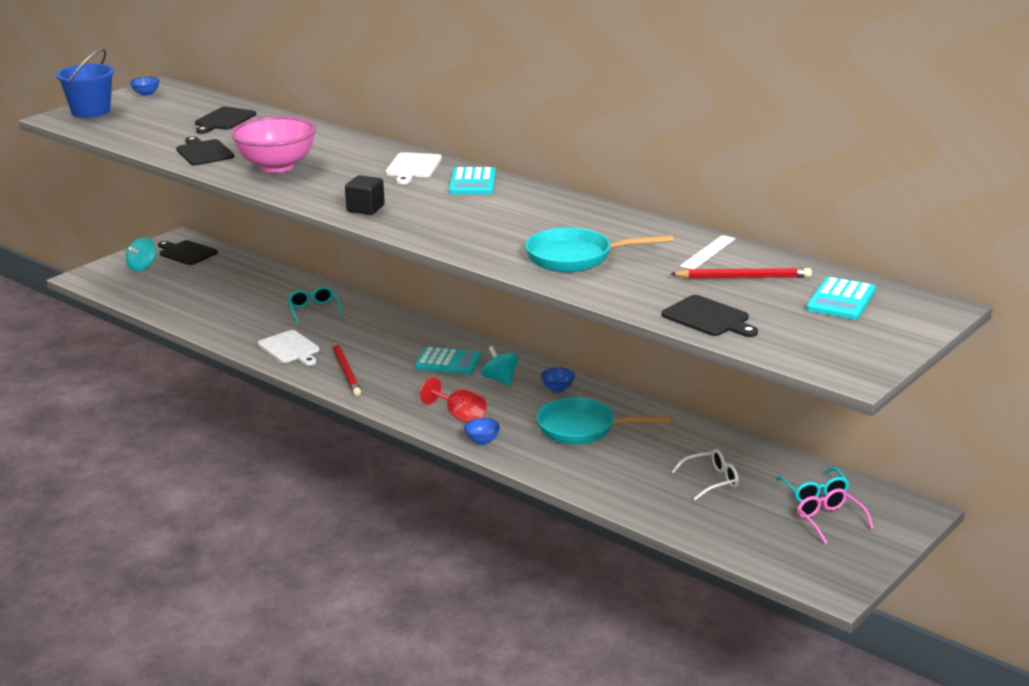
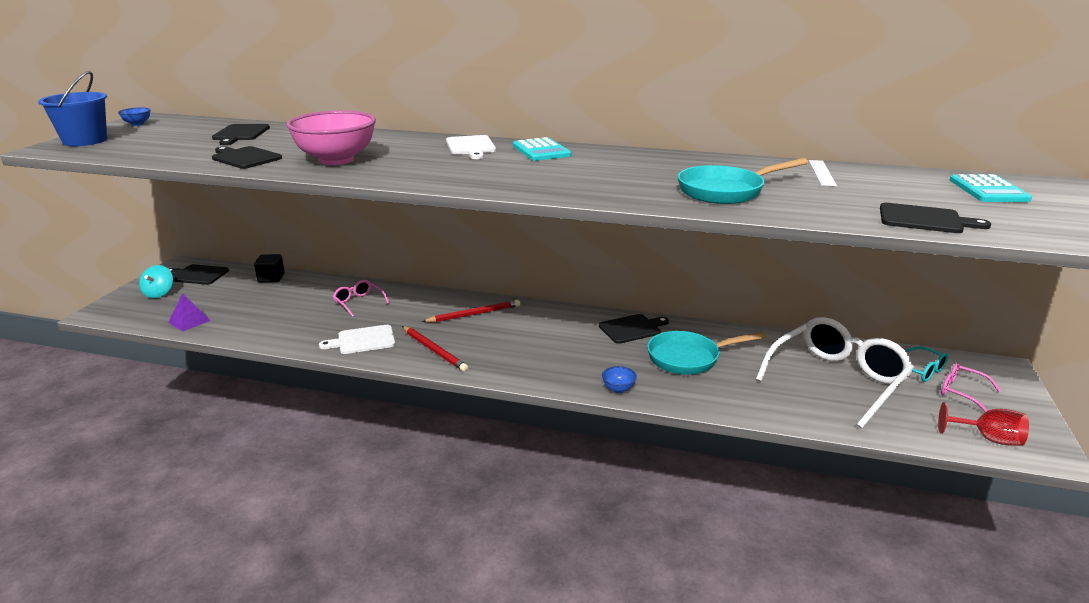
camera: 25 degrees left, 0 degrees up
(153, 300) = (189, 321): none -> purple pyramid
(290, 348) = (363, 340): white cutting board -> white cutting board turned 135 degrees clockwise
(314, 310) = (358, 302): turquoise glasses -> pink glasses
(365, 209) = (471, 180): black cube -> black cube (271, 278)
(448, 362) = (518, 324): turquoise calculator -> none
(459, 416) = (575, 370): red goblet -> red goblet (987, 439)
(500, 380) = (577, 330): turquoise spinning top -> none
(557, 389) = (632, 328): blue bowl -> black cutting board
(711, 480) = (837, 379): white glasses -> white glasses, size x2.21
(743, 277) = (885, 186): red pencil -> red pencil (474, 314)

